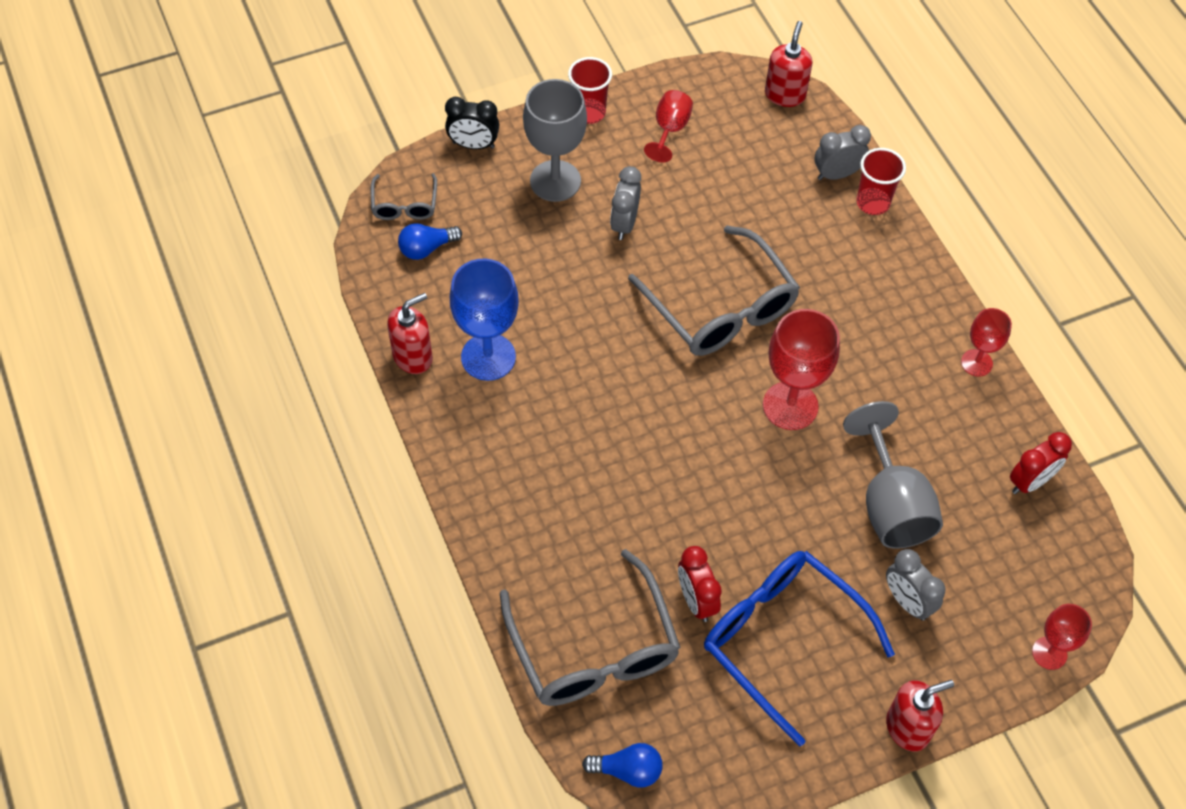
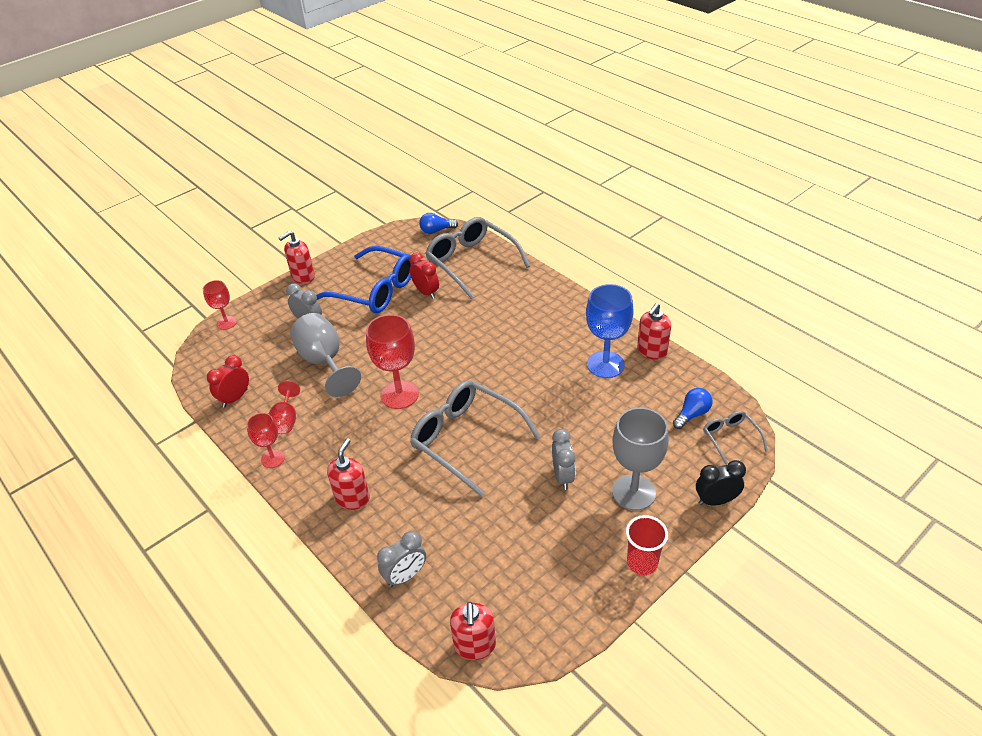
camera: 165 degrees right, 15 degrees down
(669, 130) = (565, 570): red goblet -> red goblet (286, 420)
(873, 203) = (369, 559): red cup -> none
(880, 277) = (352, 498): none -> red soap dispenser

